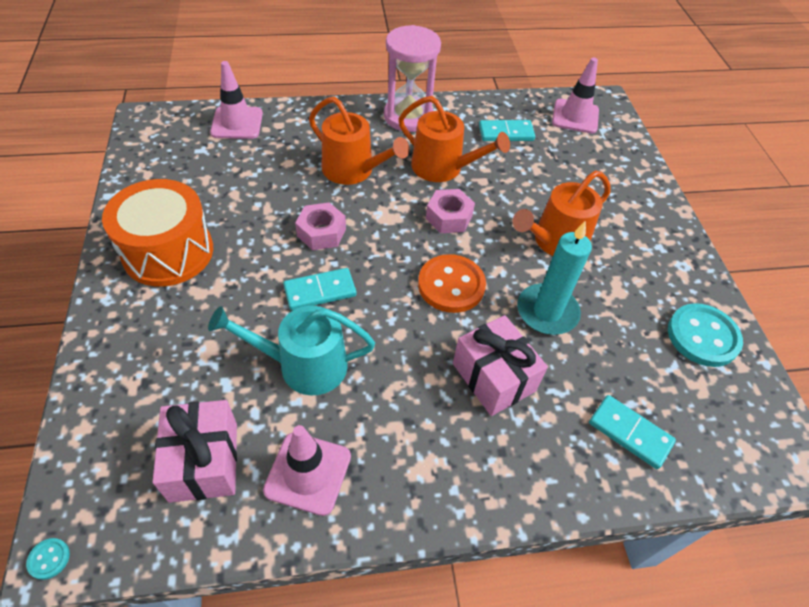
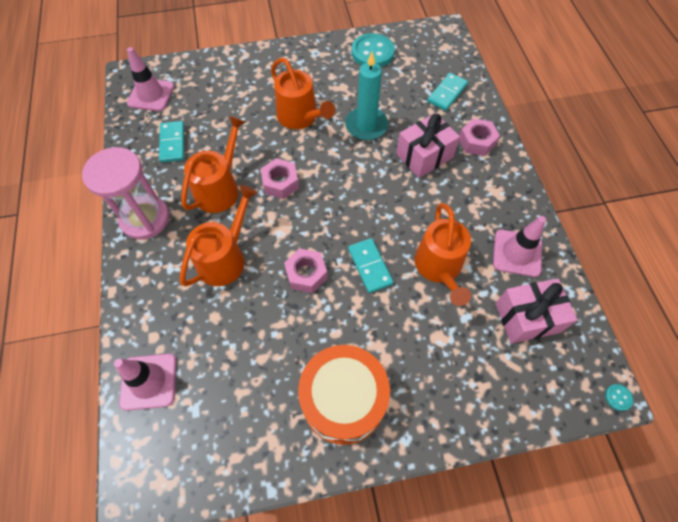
camera: 90 degrees left, 10 degrees up
(304, 365) = (439, 267): turquoise watering can -> orange watering can
(451, 285) = (351, 180): orange button -> none
(525, 459) = (476, 142): none -> pink nut

